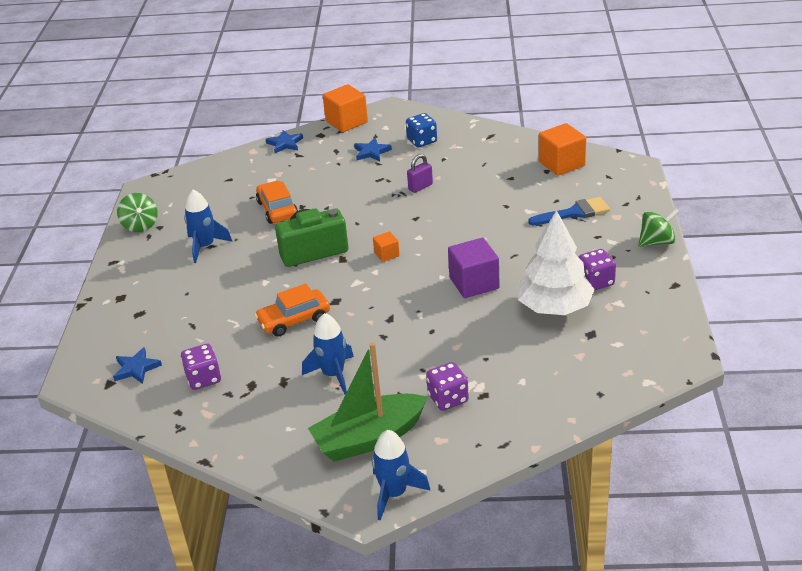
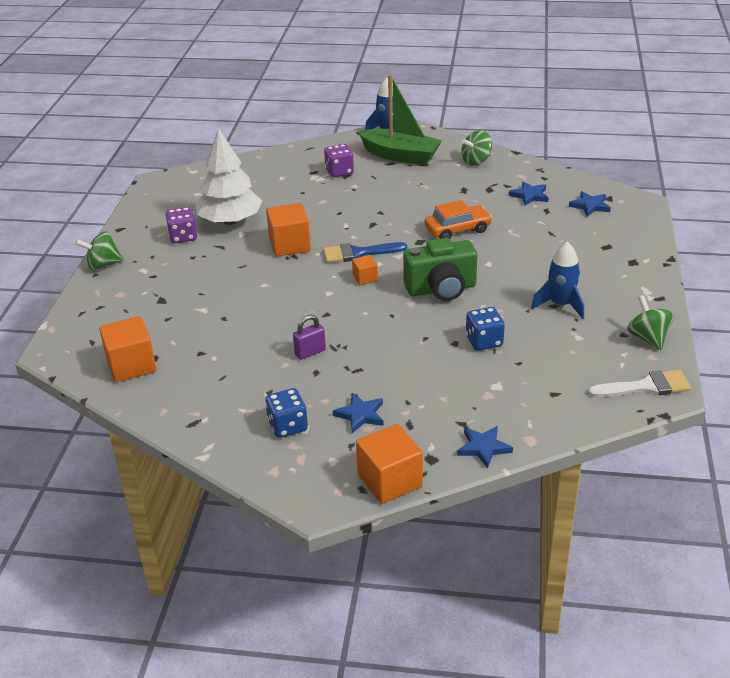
camera: 175 degrees left, 0 degrees up
(159, 190) = (646, 387): none -> white brush
(203, 378) = (529, 195): purple dice -> blue star
(263, 436) = (476, 161): none -> green spinning top
(277, 209) = (484, 341): orange car -> blue dice
(333, 374) = (424, 191): blue rocket -> none
(369, 438) = (400, 156): green boat -> green boat turned 45 degrees clockwise
(474, 283) = (289, 245): purple cube -> orange cube
(574, 213) = (158, 302): blue brush -> blue brush (358, 253)

